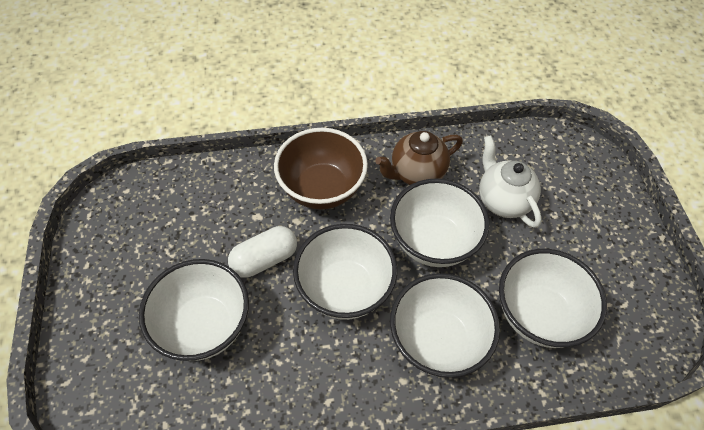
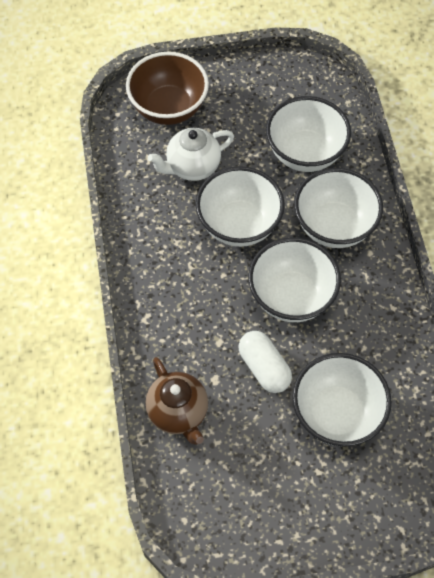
camera: 90 degrees left, 5 degrees up
(322, 189) = (180, 320): brown bowl -> brown bowl (168, 108)
(416, 173) = (161, 236): brown teapot -> brown teapot (178, 413)

